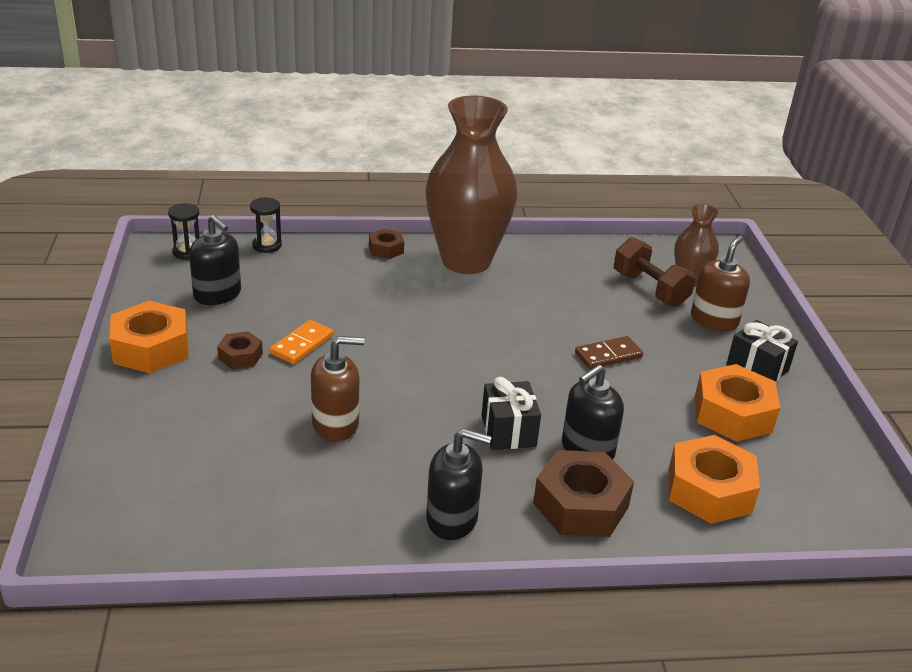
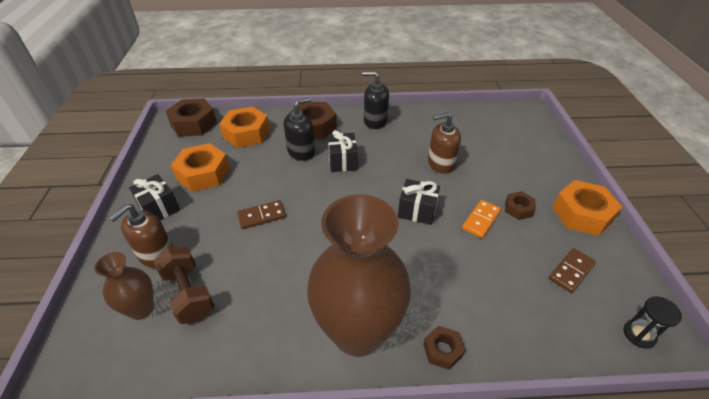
camera: 175 degrees left, 10 degrees up
(217, 294) = (571, 271): black soap dispenser -> brown domino
(267, 245) = (568, 351): black hourglass -> none
(390, 357) = (417, 211): none -> black gift
(832, 515) = (194, 124): none -> brown nut

